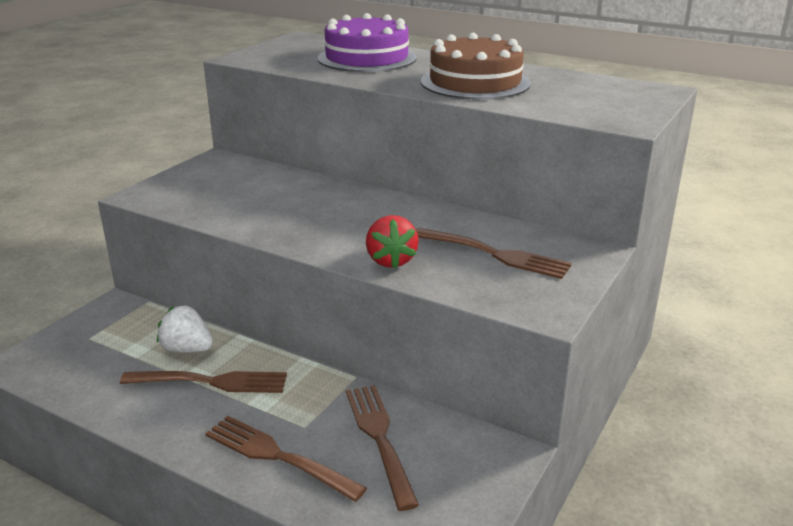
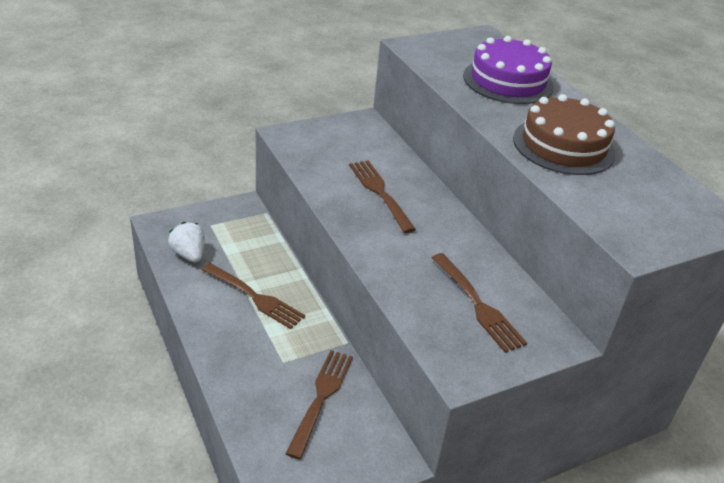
camera: 30 degrees right, 10 degrees up
(187, 349) = (260, 264): white strawberry -> white strawberry (189, 254)
(279, 457) = (250, 374): brown fork -> brown fork (380, 193)
(391, 260) = (396, 272): red strawberry -> none

